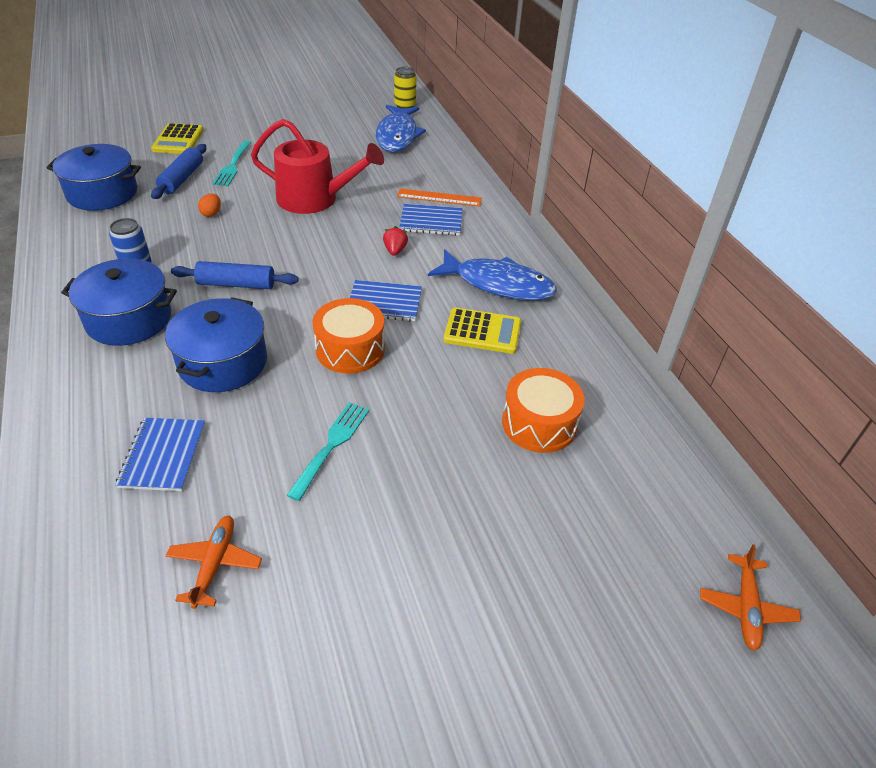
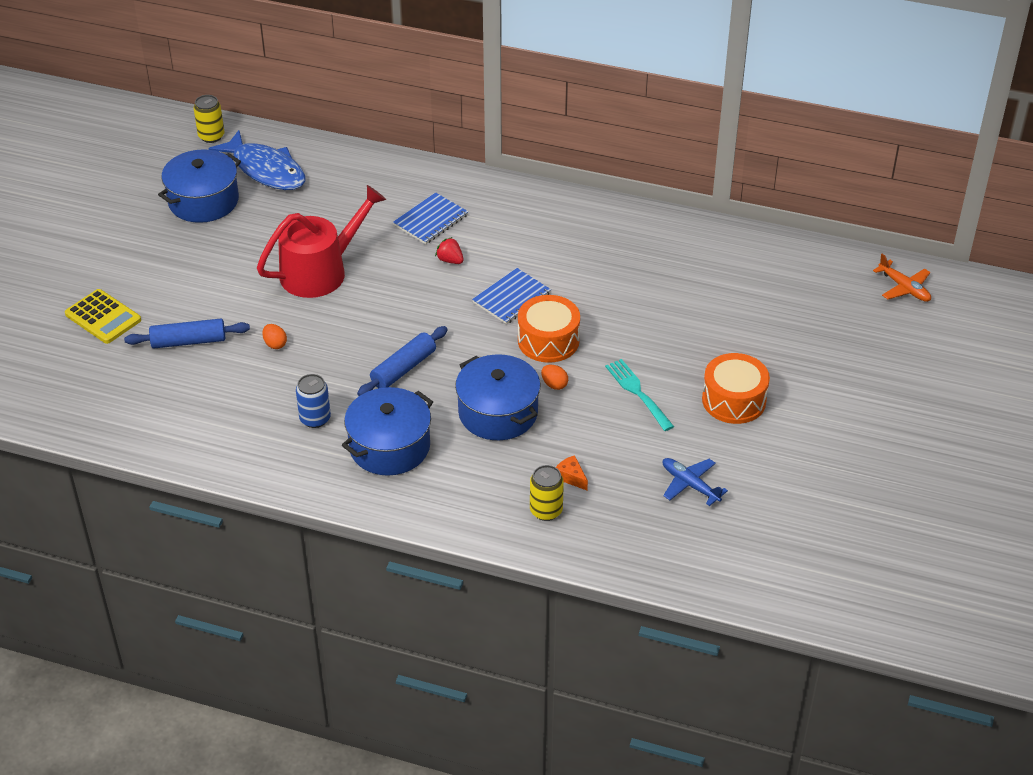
camera: 50 degrees left, 0 degrees up
(99, 460) = (546, 511): none -> yellow can
(102, 193) = (157, 403): blue pot -> blue pot (203, 201)
(163, 455) = (571, 477): blue notebook -> orange cheese
(182, 179) = (188, 341): blue rolling pin -> blue rolling pin turned 60 degrees counterclockwise
(215, 564) = (690, 484): orange plane -> blue plane
(232, 165) = (200, 299): turquoise fork -> none
(292, 381) = (554, 384): none -> orange egg
(439, 198) = (400, 197): orange ruler -> none
(482, 331) = (595, 265): yellow calculator -> none
(498, 284) = (550, 228): blue fish -> none
(539, 423) = (707, 288): orange drum -> orange drum (734, 400)

